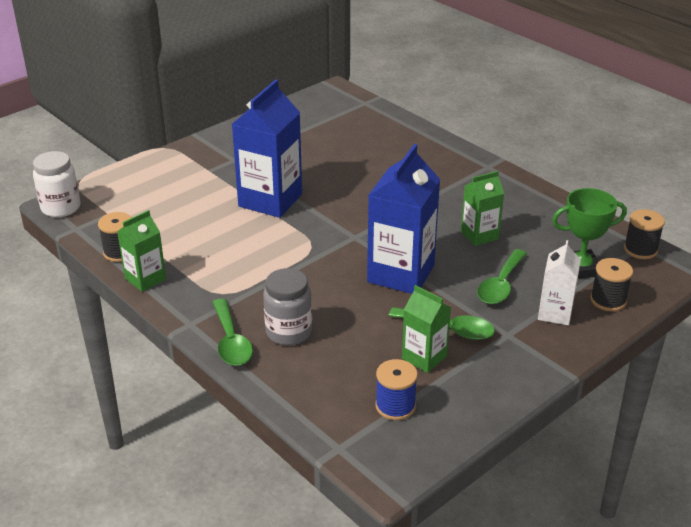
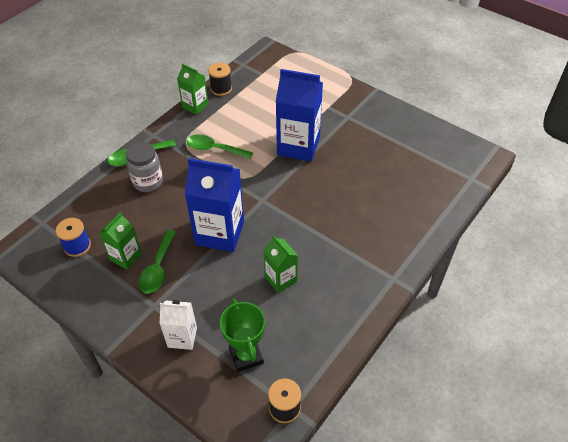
camera: 80 degrees right, 15 degrees up
(61, 208) = (263, 52): white jar -> none
(500, 285) = (214, 298): green spoon -> green spoon (214, 149)
(608, 300) = (203, 377): black spool -> none

